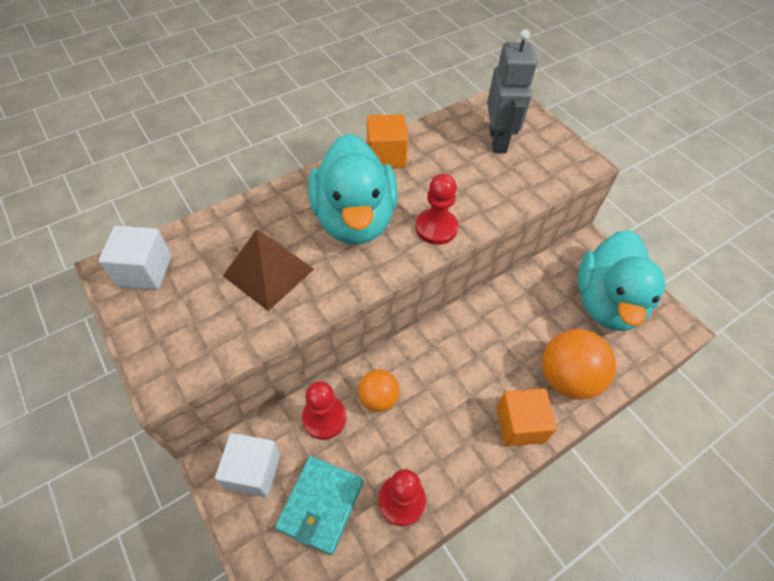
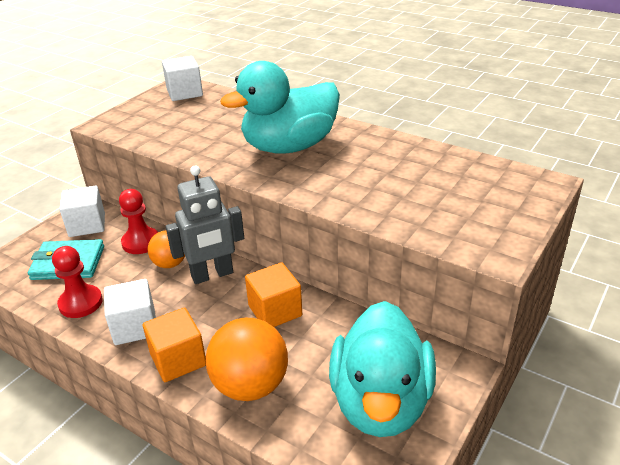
camera: 70 degrees right, 20 degrees down
(268, 272) = (210, 130): brown pyramid -> none
(386, 156) = (378, 141): orange cube -> orange cube (275, 311)
(436, 228) = (311, 185): red pawn -> none
(461, 452) = (135, 327): none -> white cube
(498, 140) = (468, 191): grey robot -> grey robot (212, 275)
(607, 302) = (380, 402): turquoise duck -> turquoise duck turned 75 degrees counterclockwise

